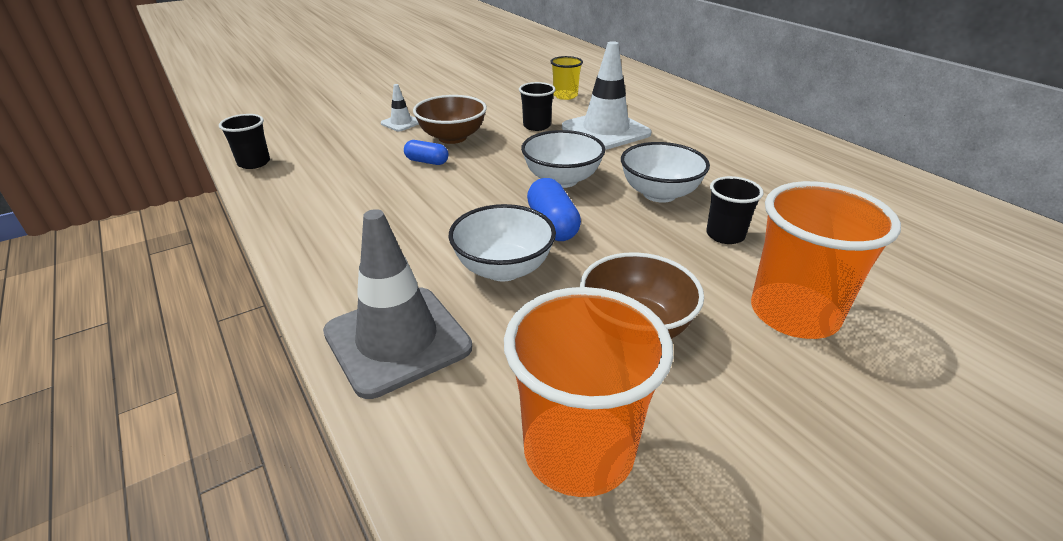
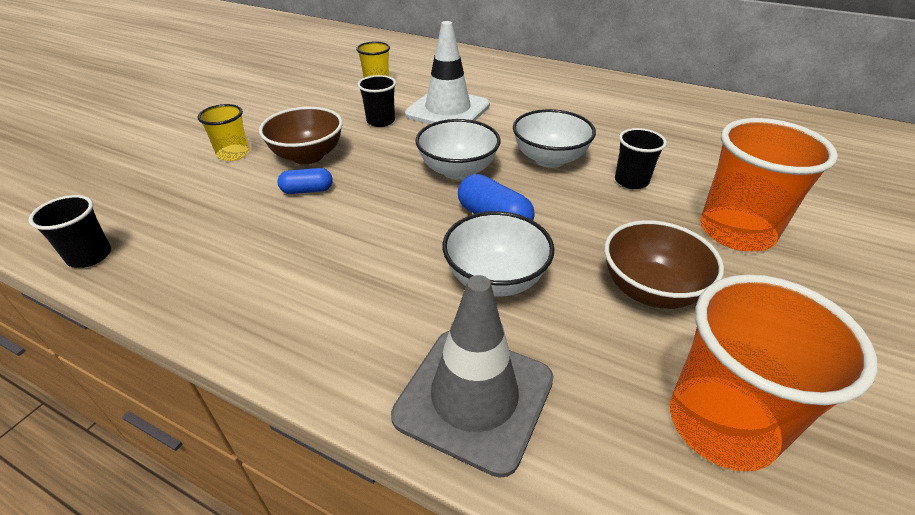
camera: 30 degrees left, 5 degrees up
(401, 123) = (233, 154): white traffic cone -> yellow cup

